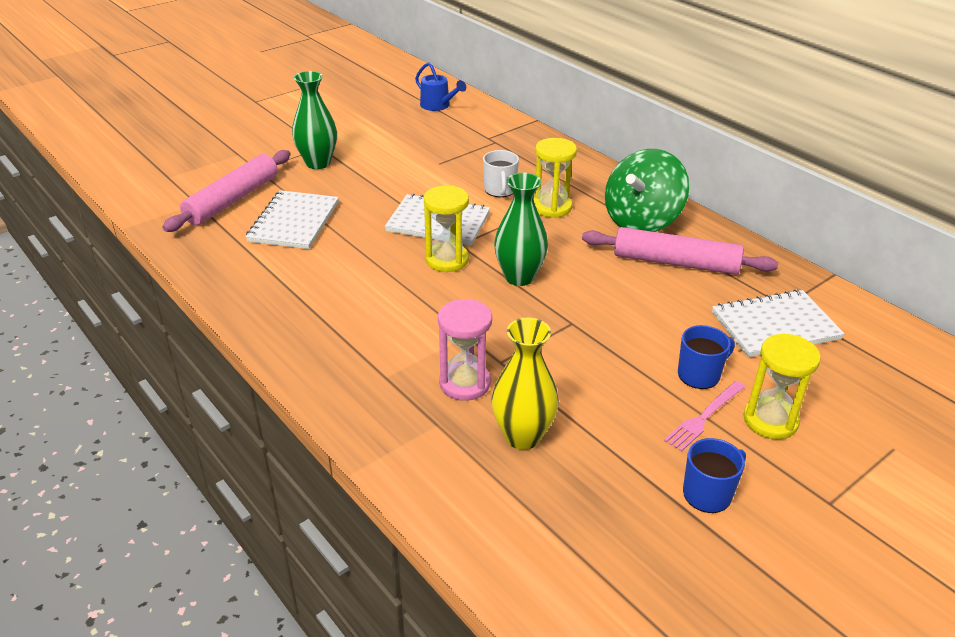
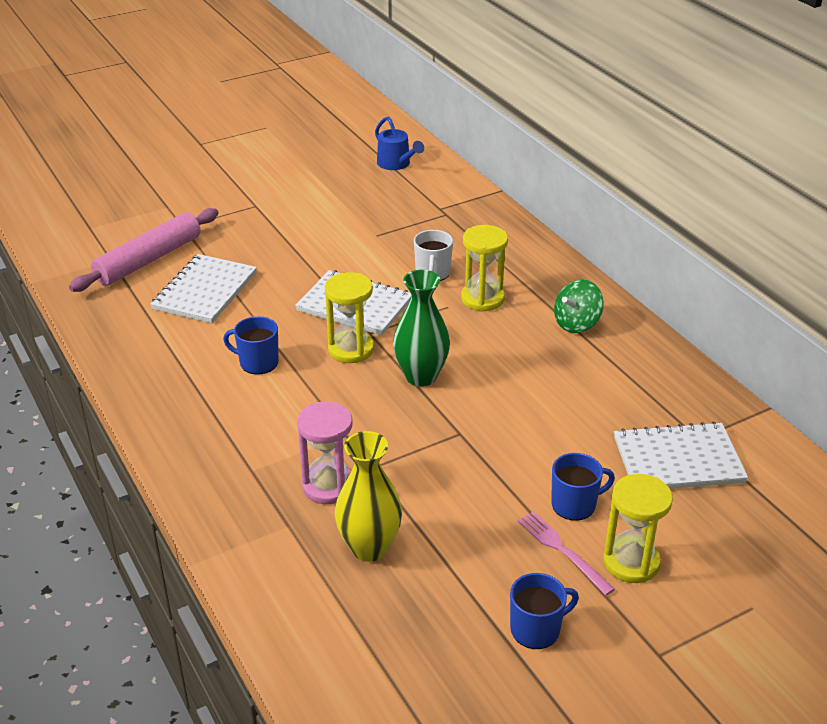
camera: 10 degrees right, 0 degrees up
(318, 163) = (247, 224): green vase -> none
(362, 279) = (258, 362): none -> blue mug
(642, 221) = (576, 324): green spinning top -> green spinning top, size x0.58
(675, 263) = (596, 376): pink rolling pin -> none
(704, 417) = (562, 550): pink fork -> pink fork turned 90 degrees clockwise

